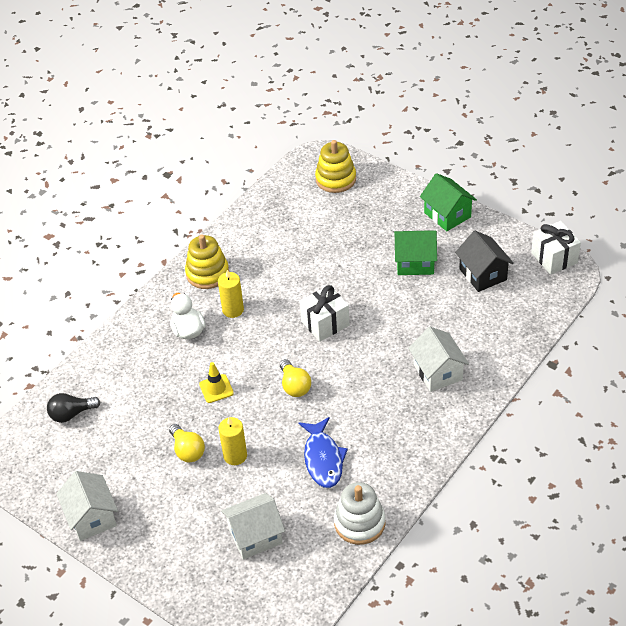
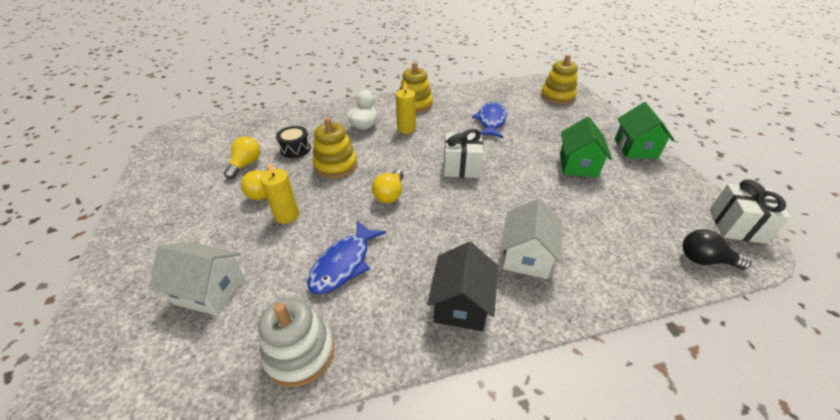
camera: 35 degrees right, 5 degrees down
(71, 414) = (239, 132): black light bulb -> black light bulb (704, 260)
(92, 517) = (151, 194): white house -> none
(133, 440) = (246, 164): none -> yellow light bulb
(156, 396) = (295, 149): none -> black drum
(216, 389) = (336, 165): yellow traffic cone -> yellow stacking toy
(302, 252) = (491, 121): none -> blue fish
(415, 263) = (578, 165): green house -> green house turned 60 degrees clockwise
(483, 274) = (640, 202): black house -> black house (461, 304)

